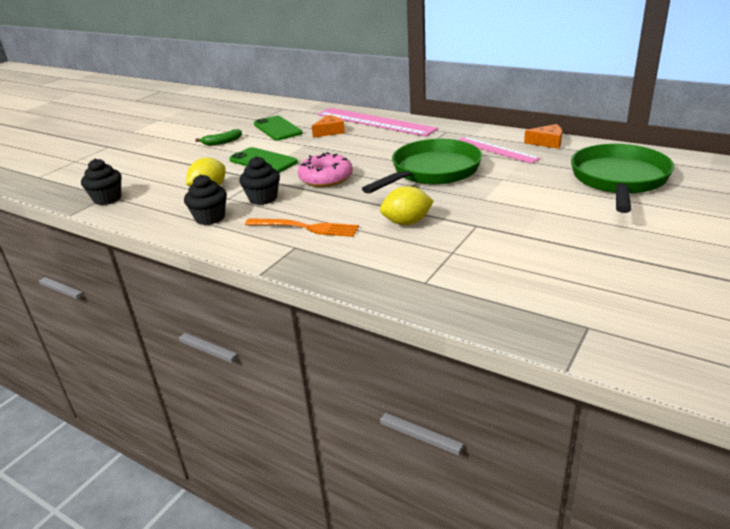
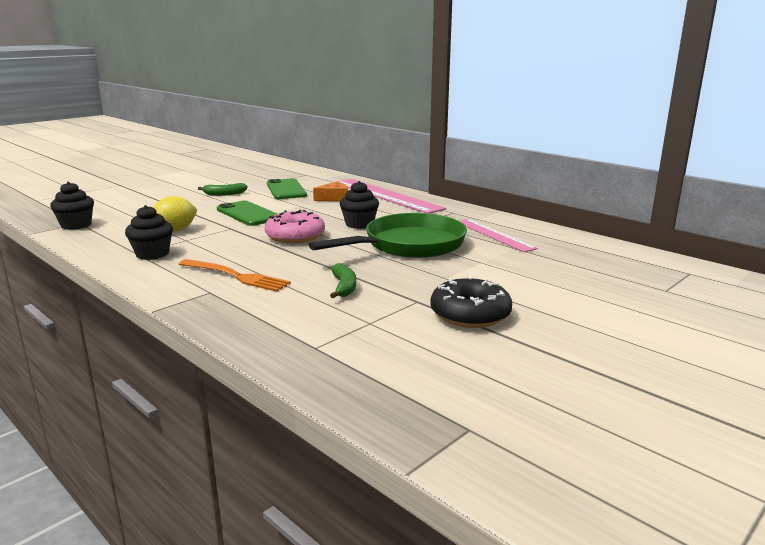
camera: 10 degrees right, 10 degrees down
(263, 198) = (218, 245): black cupcake -> black cupcake (359, 224)
(407, 222) = (344, 287): yellow lemon -> green banana
(526, 230) = (470, 314): none -> black donut
(547, 142) = (556, 235): orange cheese -> none
(619, 180) = (615, 281): green pan -> none

